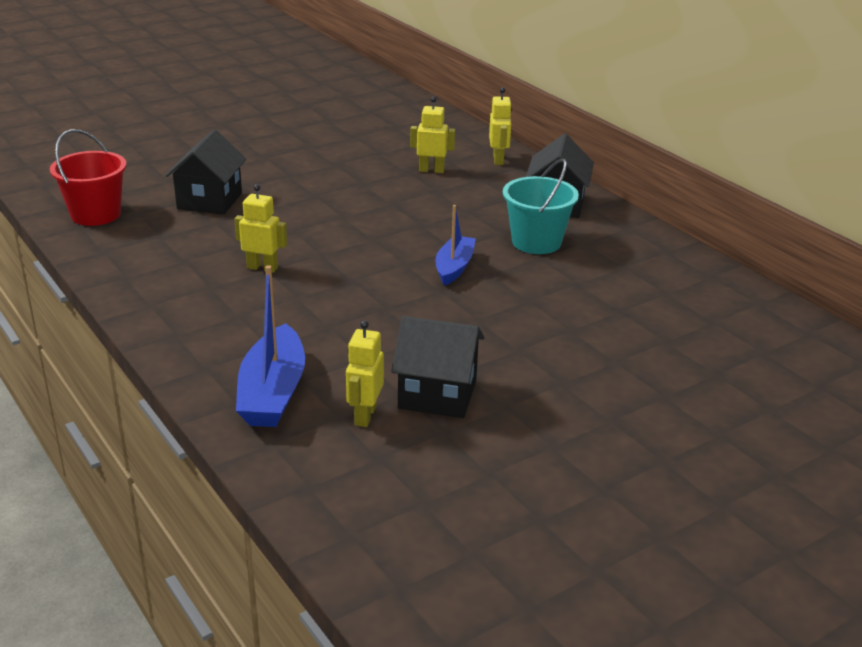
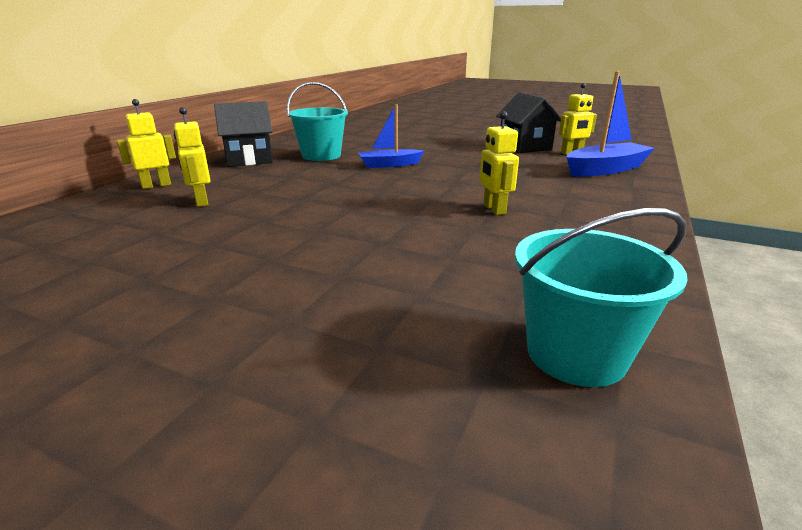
camera: 120 degrees left, 5 degrees down
(95, 214) = (576, 354): red bucket -> turquoise bucket
(209, 201) = (406, 281): black house -> none

